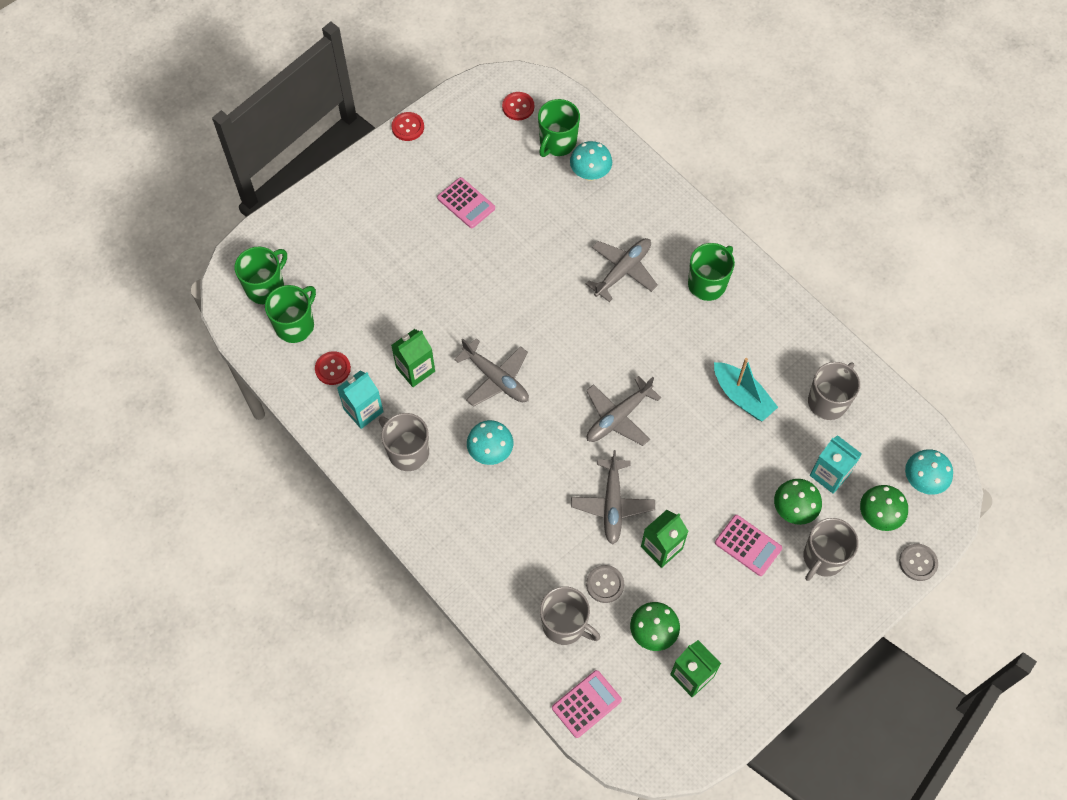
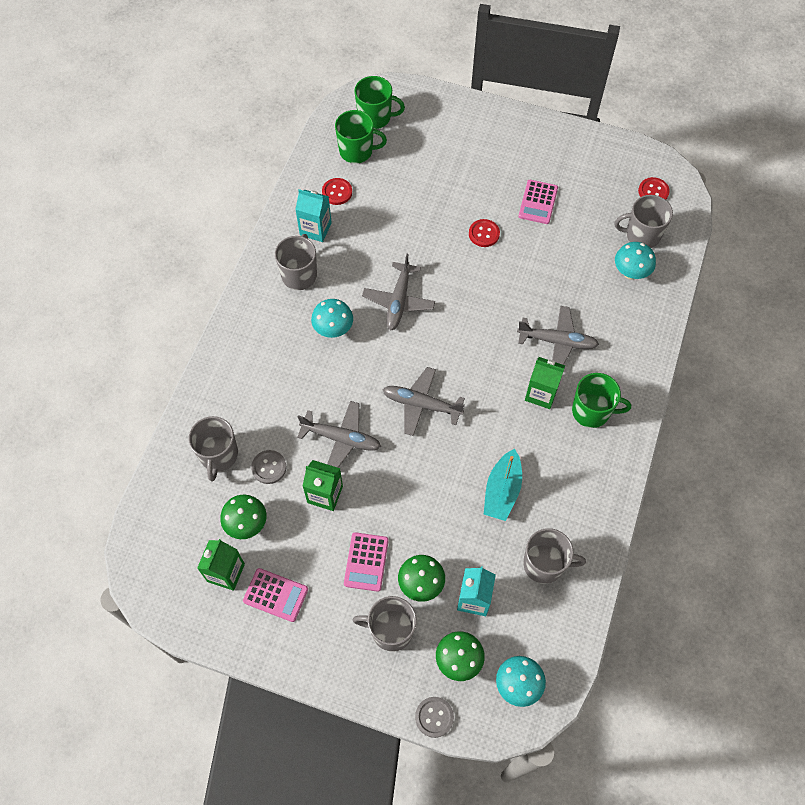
camera: 60 degrees right, 0 degrees up
(408, 127) = (576, 130): red button -> red button (484, 234)
(415, 369) = (371, 244): green carton -> green carton (541, 393)
(557, 143) = (641, 235): green mug -> grey mug
(586, 704) = (161, 504): pink calculator -> pink calculator (275, 595)
(612, 504) = (341, 438): grey plane -> grey plane turned 135 degrees counterclockwise

